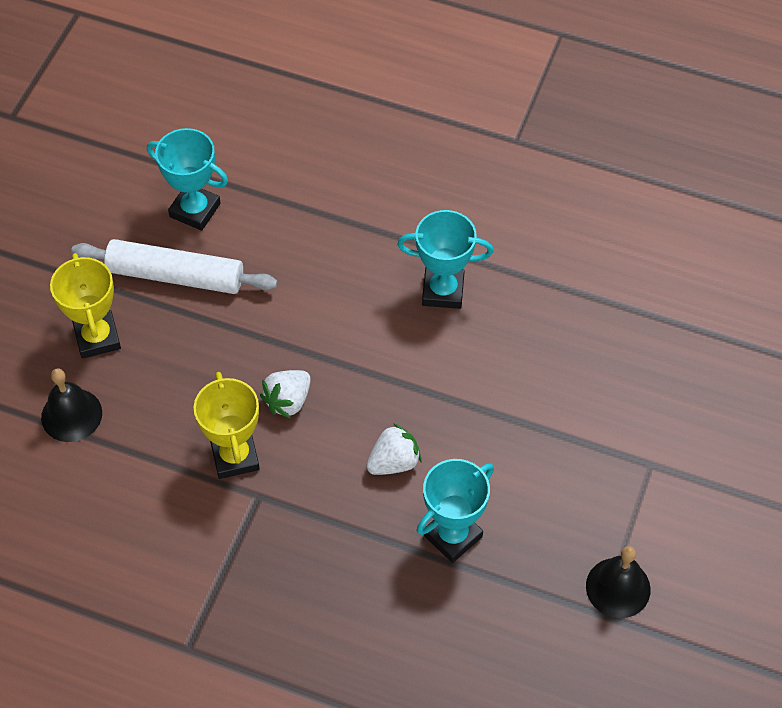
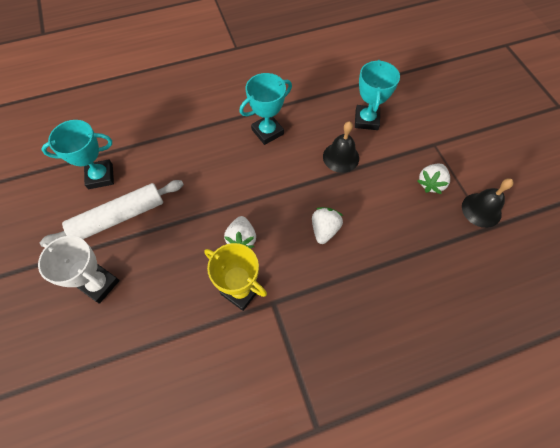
camera: 40 degrees left, 5 degrees up
(71, 415) = (121, 342): black bell -> black bell (341, 157)
(97, 338) = (99, 284): yellow trophy -> white trophy
(452, 536) = (388, 244): turquoise trophy -> turquoise trophy (366, 120)
(587, 508) = (431, 183): none -> white strawberry

